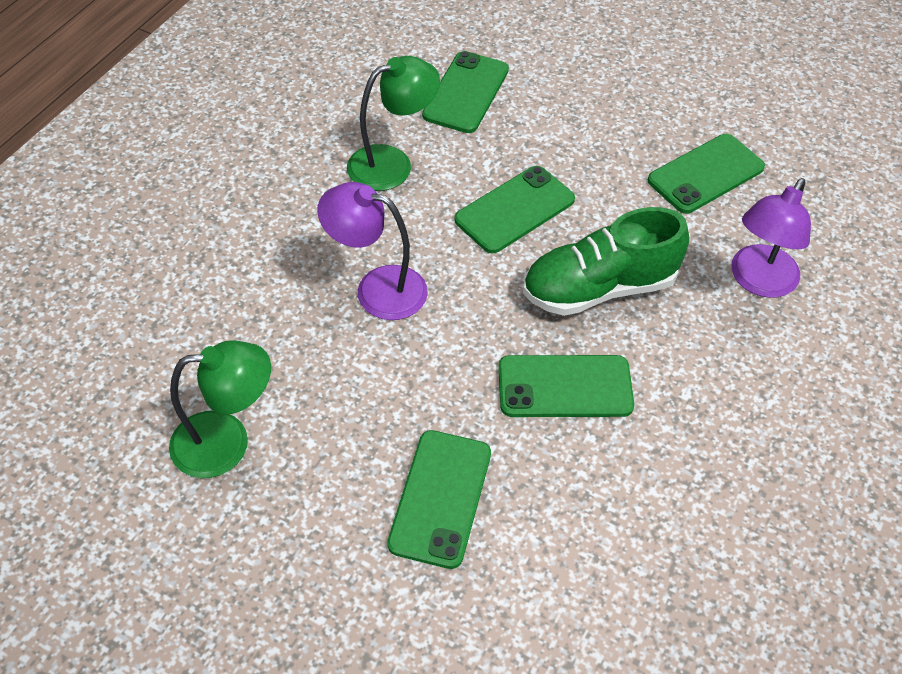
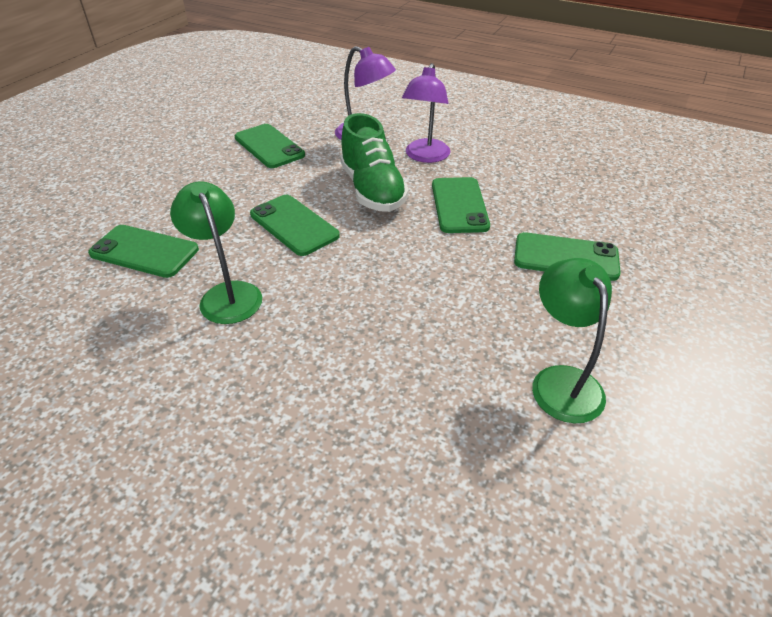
camera: 90 degrees left, 10 degrees down
(377, 288) = (379, 297): purple lamp -> purple lamp (425, 156)

